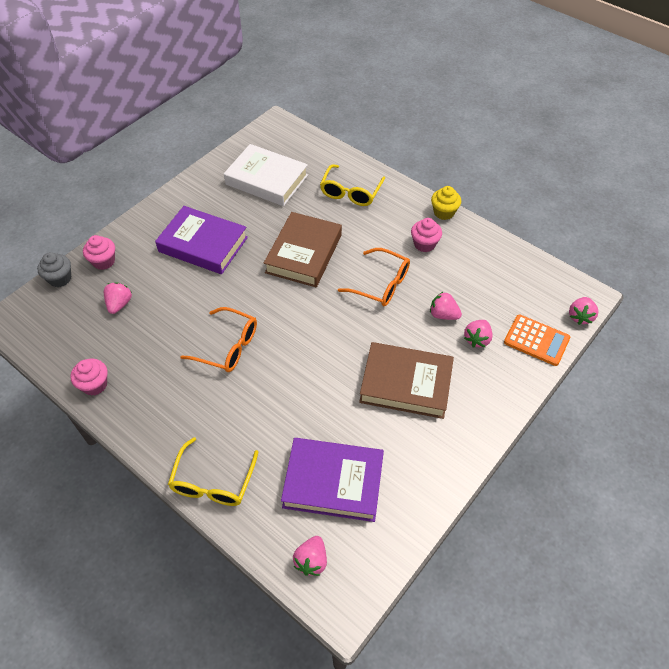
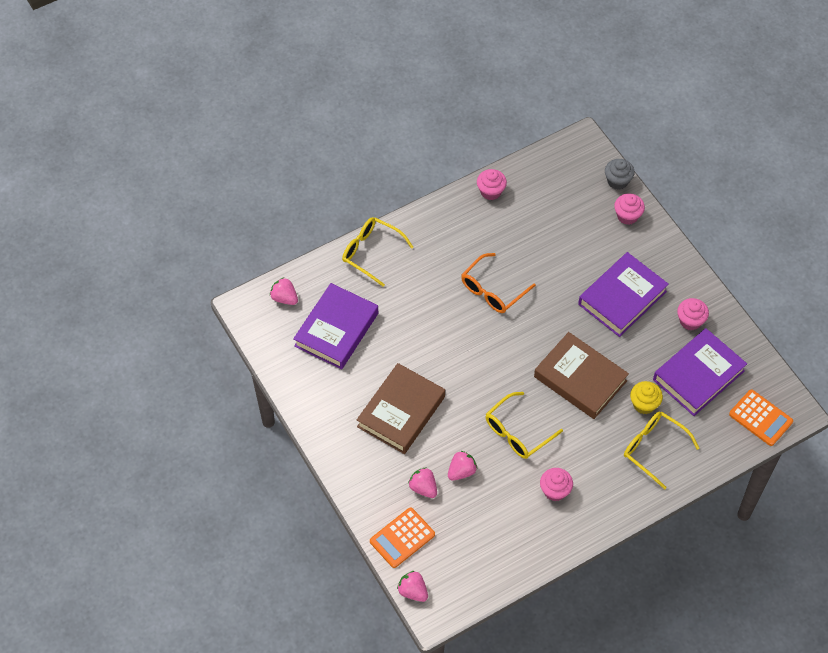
camera: 110 degrees right, 5 degrees up
(119, 304) = (571, 220): pink strawberry -> none
(213, 195) = (690, 321): none -> pink cupcake
(266, 180) = (698, 375): white book -> purple book
(291, 138) = (760, 418): none -> orange calculator
(381, 284) = (517, 432): orange glasses -> yellow glasses
(444, 212) = (593, 528): yellow cupcake -> yellow cupcake (644, 404)

